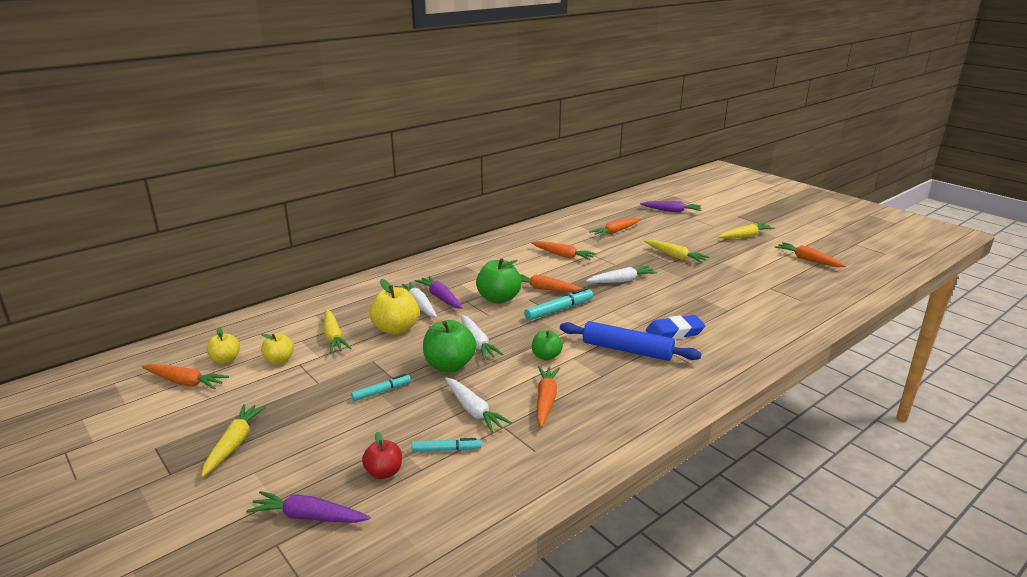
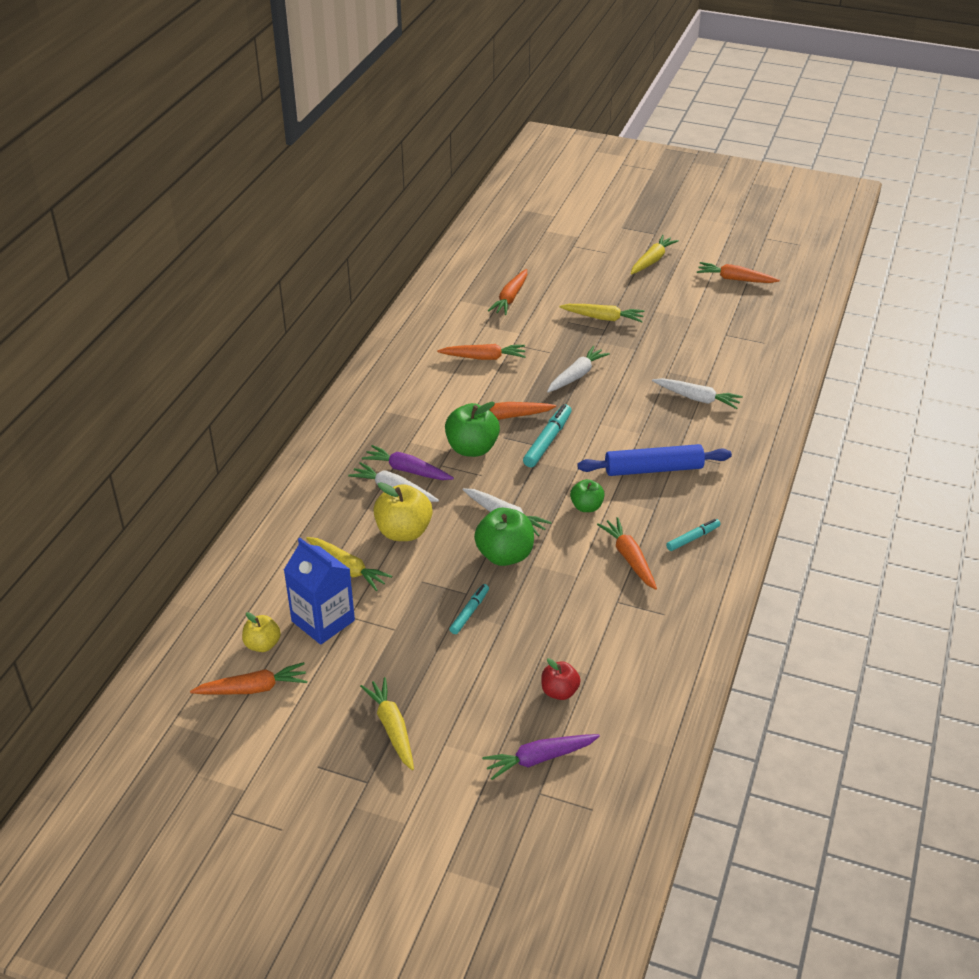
camera: 30 degrees left, 15 degrees up
(279, 360) = (323, 621): yellow apple -> blue carton
(446, 449) = (590, 646): turquoise marker -> turquoise marker (693, 538)
(474, 411) = (576, 596): white carrot -> white carrot (697, 398)
(671, 211) = (545, 240): purple carrot -> none
(674, 332) = (679, 429): blue eraser -> none

